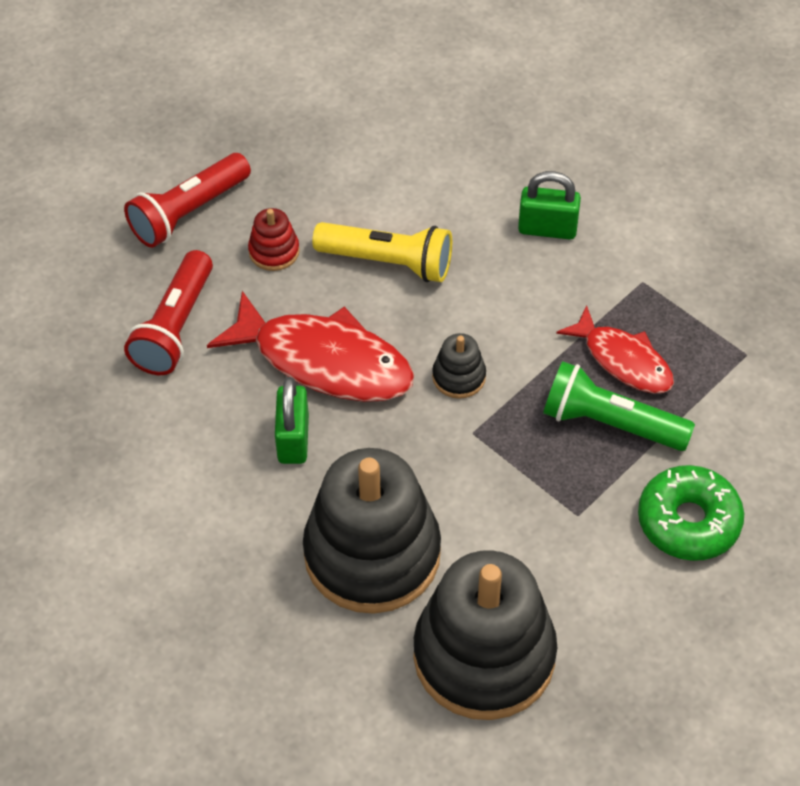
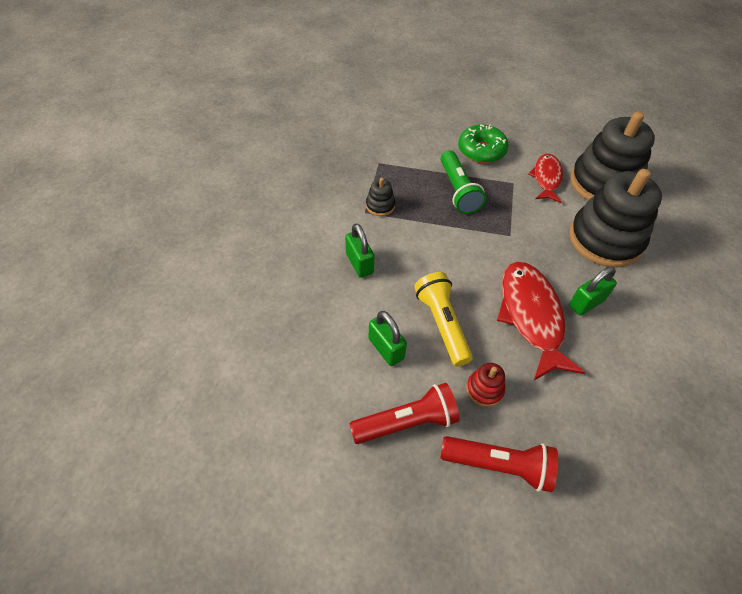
camera: 125 degrees left, 0 degrees up
(175, 327) = (583, 408): red flashlight -> red flashlight (406, 422)
(398, 192) = (386, 348): none -> green padlock
(459, 377) = (485, 255): black stacking toy -> black stacking toy (380, 205)
(623, 360) = (419, 200): red fish -> red fish (546, 178)

